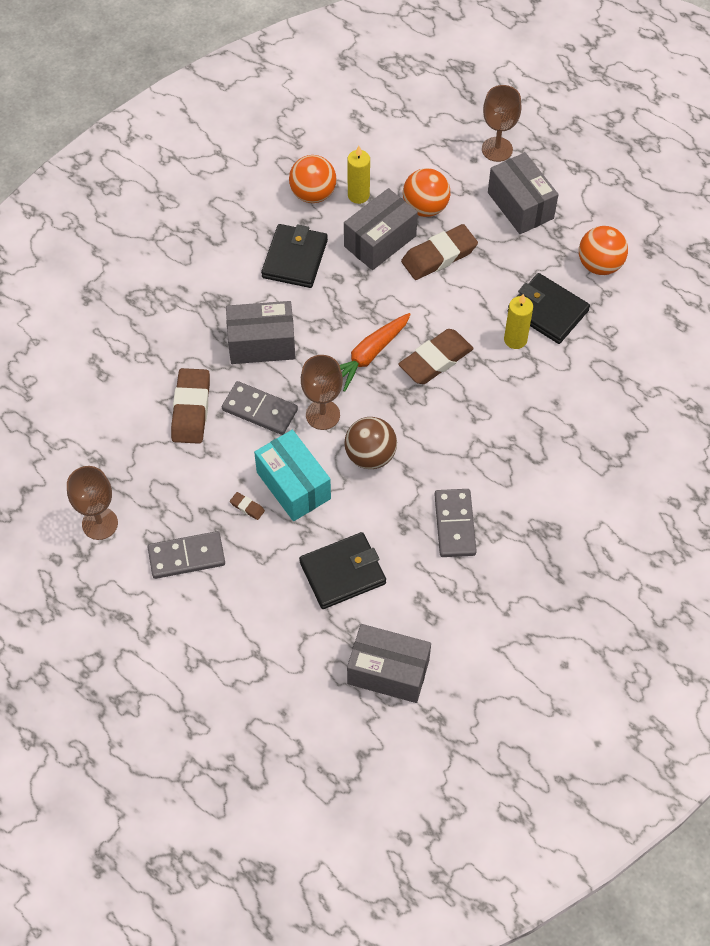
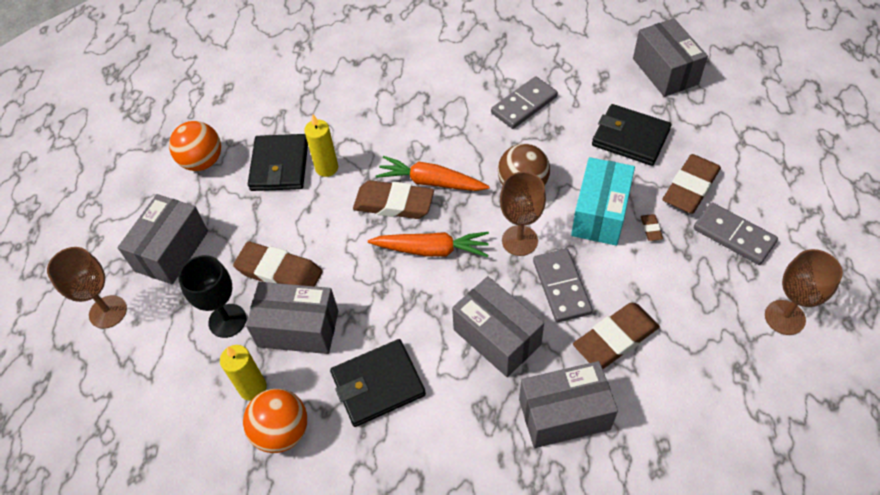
camera: 125 degrees left, 5 degrees down
(174, 340) = (564, 414): none -> grey box
(254, 569) = (690, 187): none -> brown eraser
(425, 207) = (227, 320): orange ball -> black goblet
(434, 398) = (431, 182): none -> orange carrot

